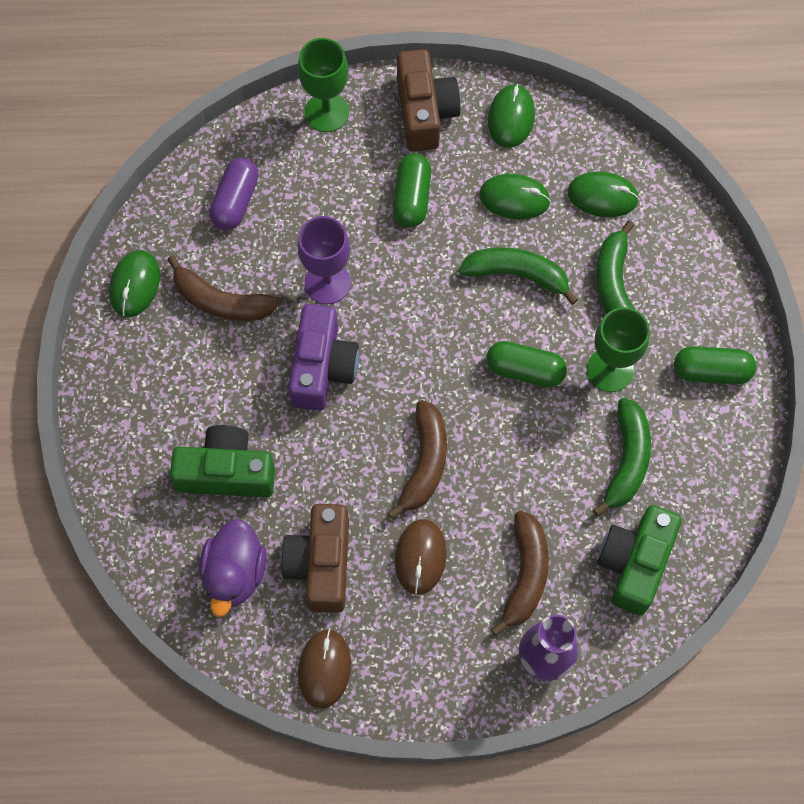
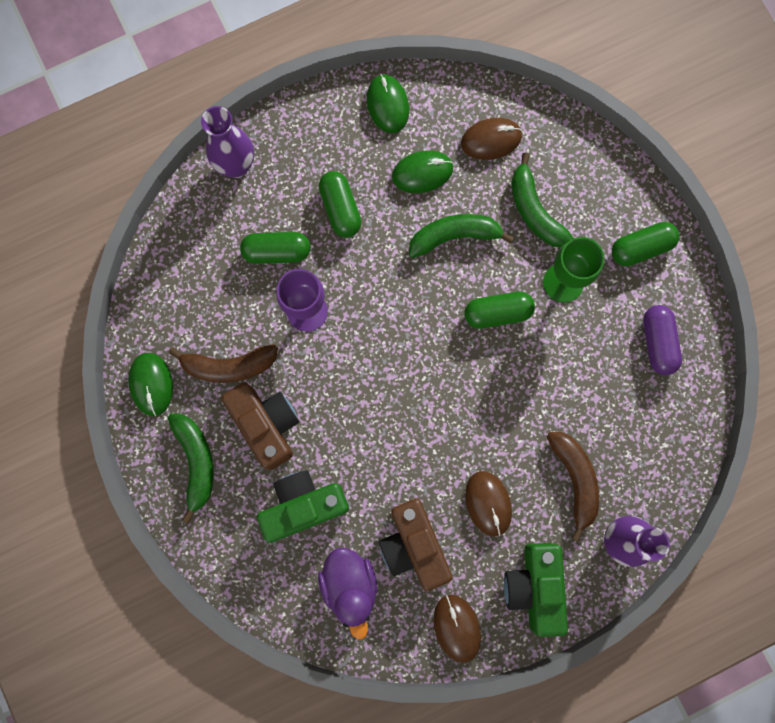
camera: 25 degrees left, 10 degrees up
(235, 201) = (199, 276): purple capsule -> purple capsule (658, 342)
(322, 367) = (337, 384): purple camera -> none
(326, 211) = (277, 251): none -> green capsule
(327, 112) = (236, 166): green goblet -> purple vase
(424, 112) = (316, 130): brown camera -> brown camera (266, 425)
(424, 463) = (455, 425): brown banana -> none
(602, 196) = (491, 140): green mouse -> brown mouse
(626, 460) = (609, 351): green banana -> green banana (196, 462)
(635, 563) = (653, 431): green camera -> green camera (534, 587)

